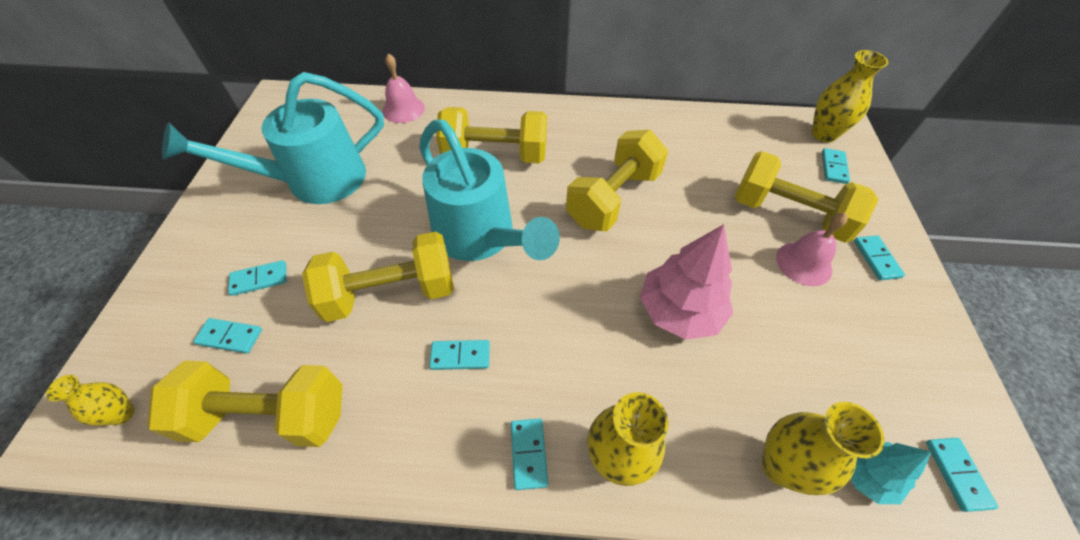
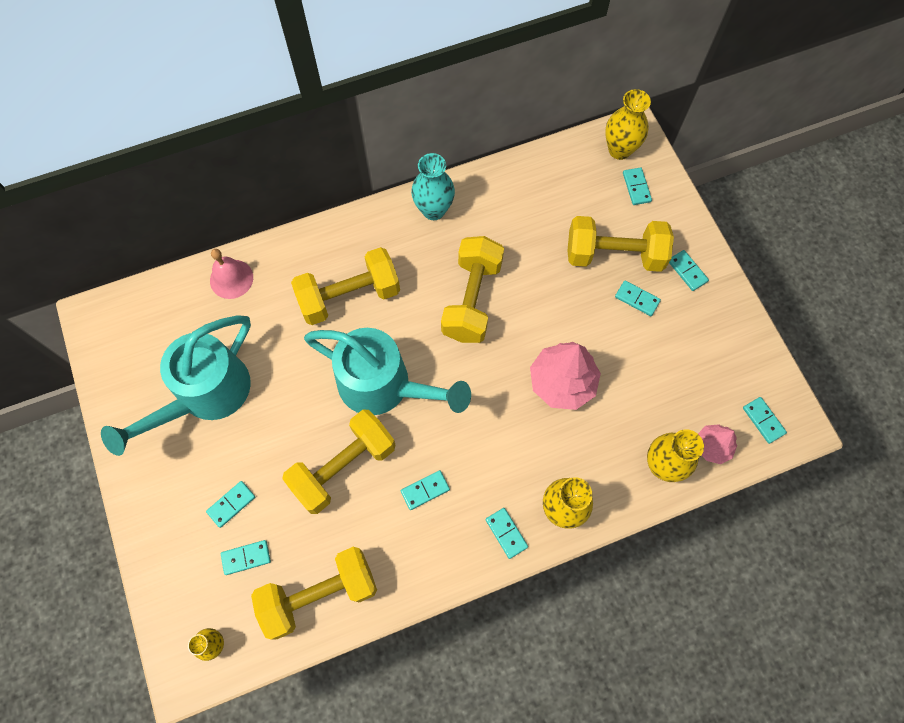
camera: 25 degrees left, 15 degrees up
(612, 120) = (433, 210): none -> turquoise vase
(804, 263) = (637, 299): pink bell -> turquoise domino
(866, 474) = (712, 446): turquoise tree -> pink tree

